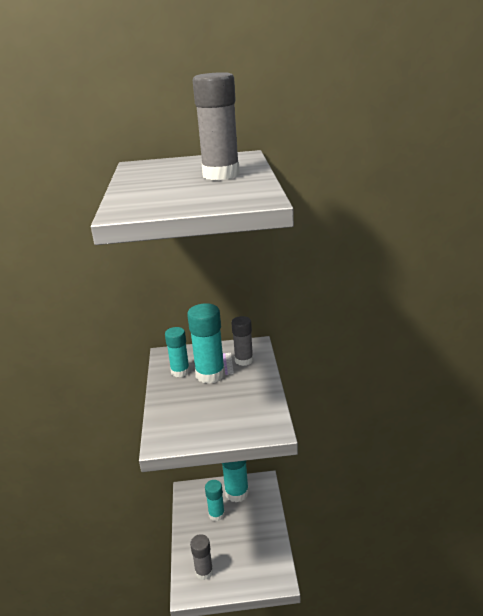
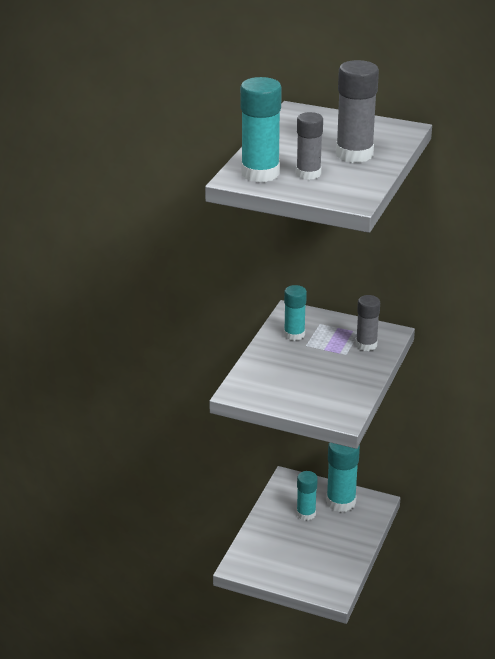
camera: 25 degrees right, 5 degrees up
(204, 571) = (263, 557): grey glue stick -> grey glue stick (308, 174)
(210, 374) = (322, 347): turquoise glue stick -> turquoise glue stick (260, 173)

